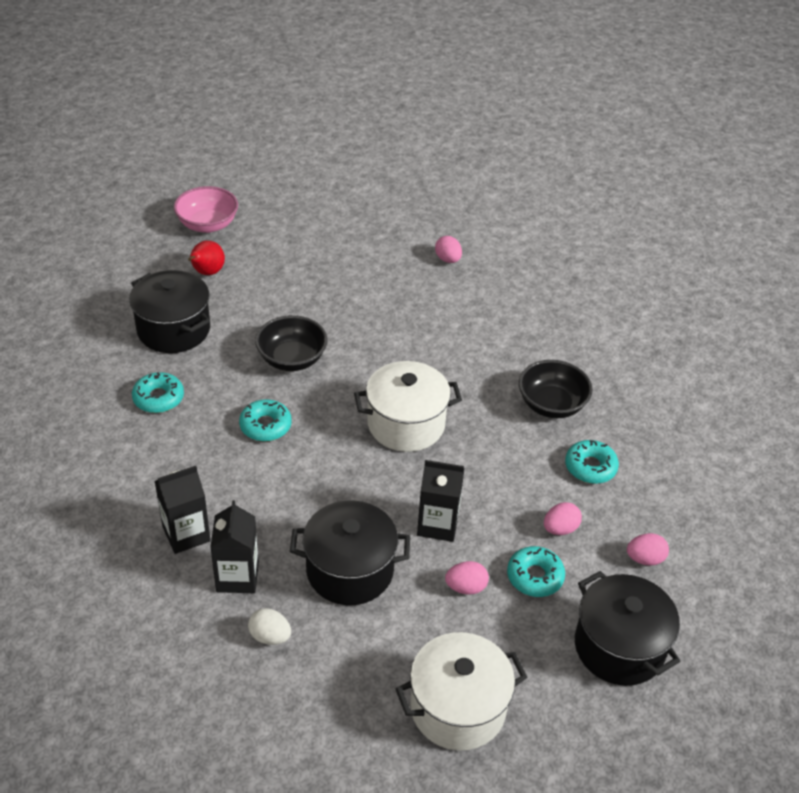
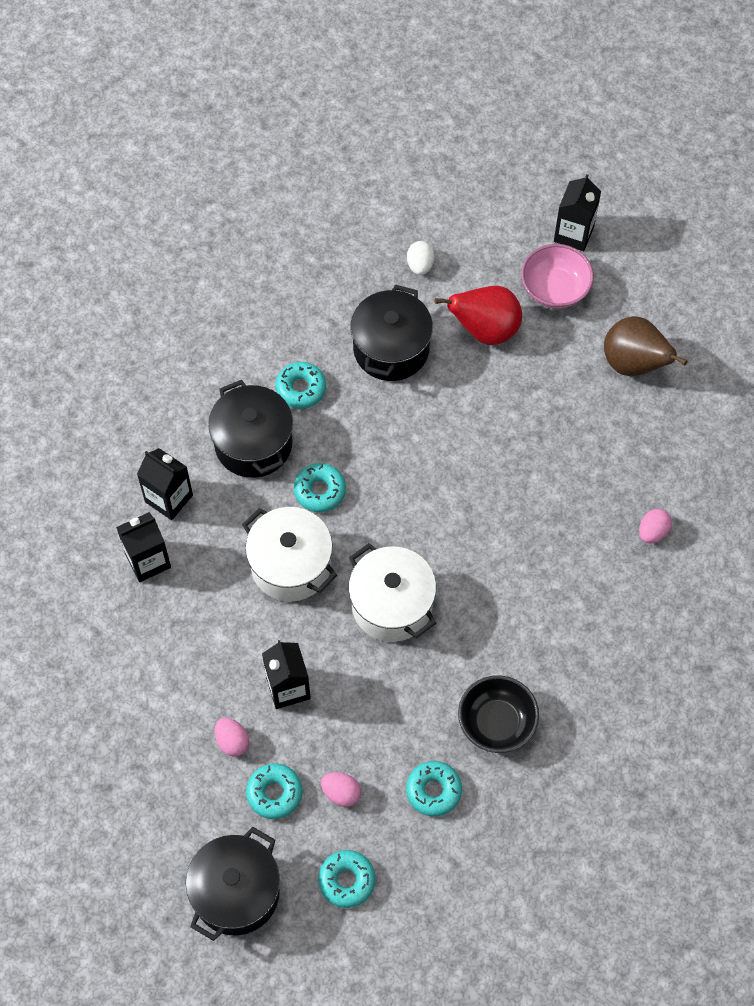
camera: 65 degrees right, 20 degrees up
(171, 197) = (573, 234): none -> black carton
(207, 272) = (485, 330): red pear -> red pear, size x1.56
(270, 636) = (105, 616): white egg -> white egg (420, 265)
(292, 359) = (415, 466): black bowl -> none
(305, 213) = (634, 364): none -> brown pear
(350, 570) = (200, 641): black pot -> black pot (253, 444)
(458, 708) = (111, 788): white pot -> white pot (291, 565)
(645, 559) = (347, 880): pink egg -> turquoise donut

